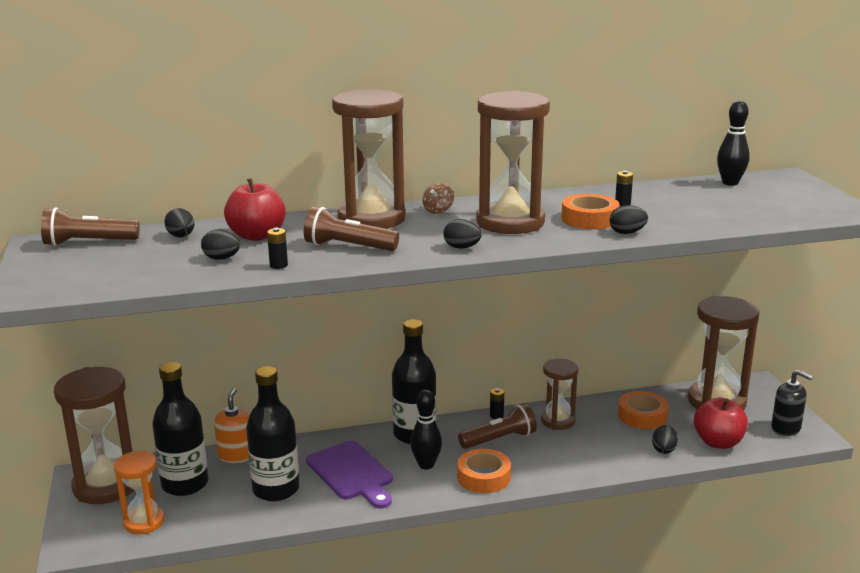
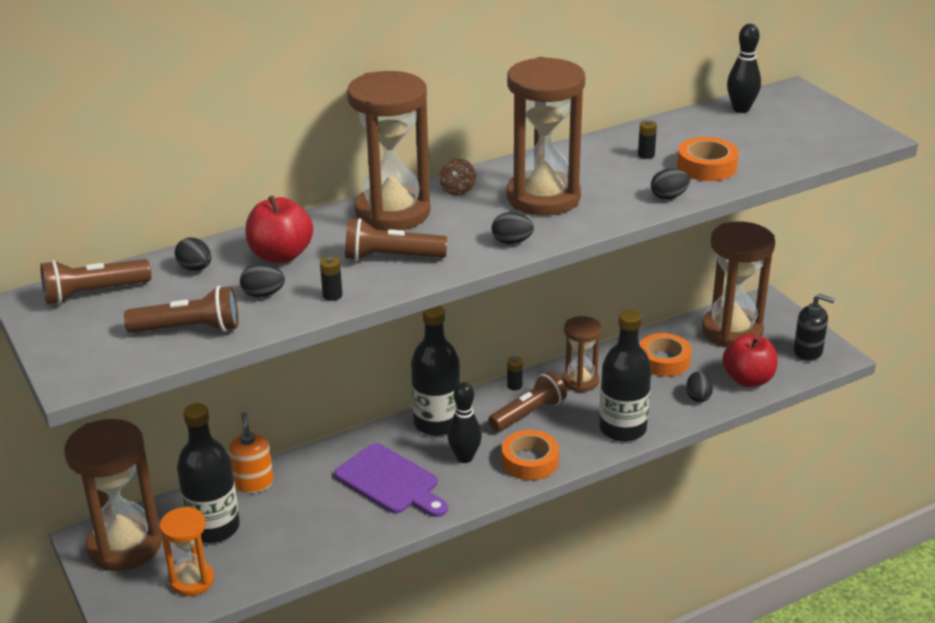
camera: 15 degrees left, 10 degrees up
(142, 273) = (189, 329): none -> brown flashlight
(276, 489) = (317, 515): black bottle -> black bottle (622, 429)
(589, 219) = (622, 182): orange tape -> orange tape (706, 166)

